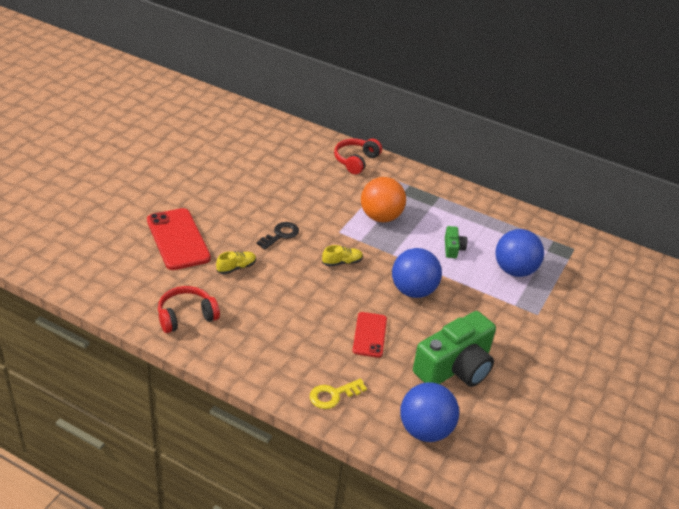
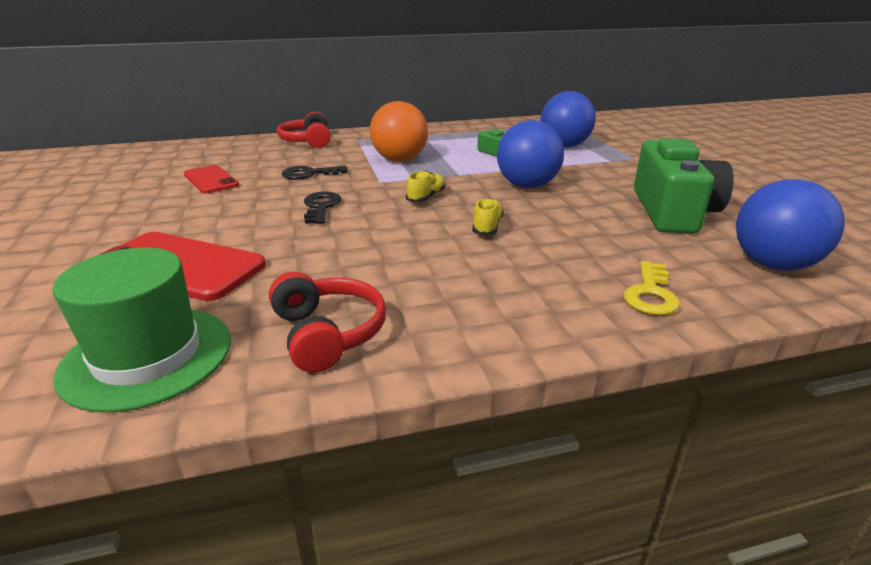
camera: 40 degrees left, 10 degrees down
(124, 283) = (147, 356): none -> green hat
(186, 316) = (327, 333): red headphones -> red headphones turned 135 degrees clockwise
(236, 267) = (315, 252): yellow shoe -> yellow shoe (487, 227)
(312, 200) = (309, 174): none -> black key
(369, 335) = (564, 229): red phone -> red phone (211, 180)

